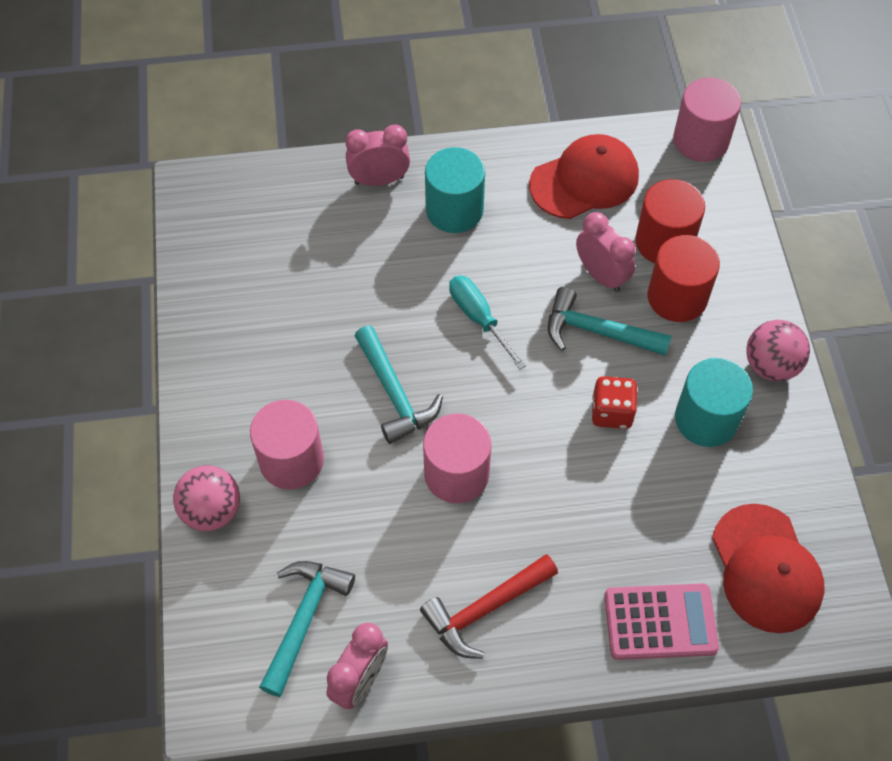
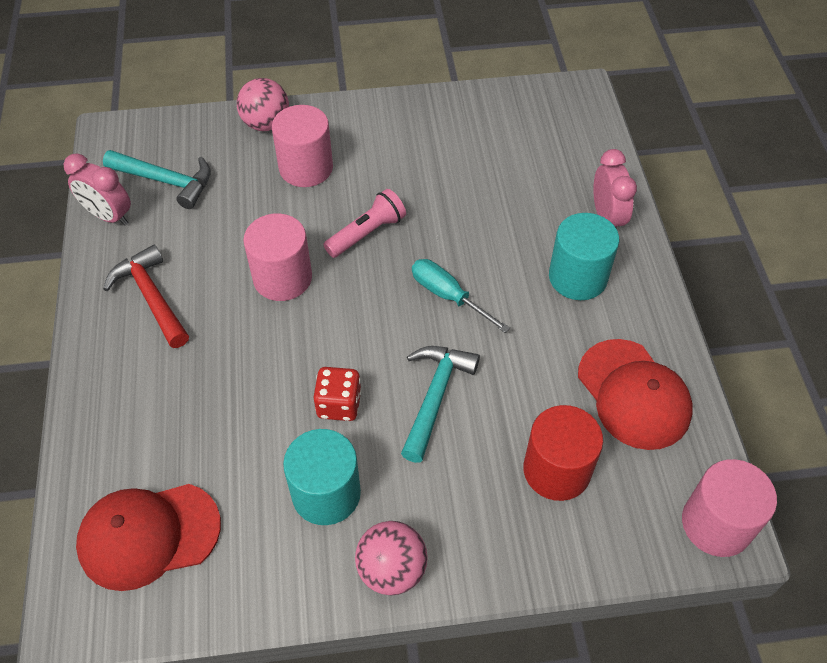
camera: 90 degrees right, 5 degrees down
(394, 393) = (367, 233): turquoise hammer -> pink flashlight
(479, 318) = (448, 296): turquoise screwdriver -> turquoise screwdriver turned 105 degrees counterclockwise
(601, 275) = (506, 404): pink clock -> none
(660, 622) = (112, 432): pink calculator -> none
(677, 297) = (481, 477): red cylinder -> none

